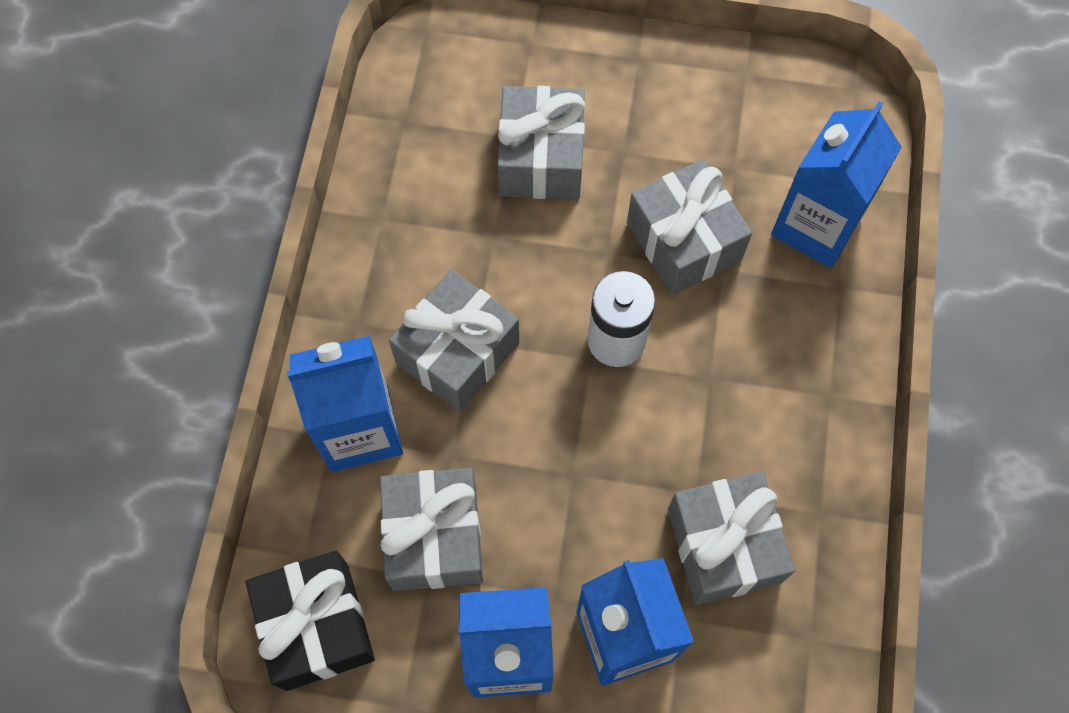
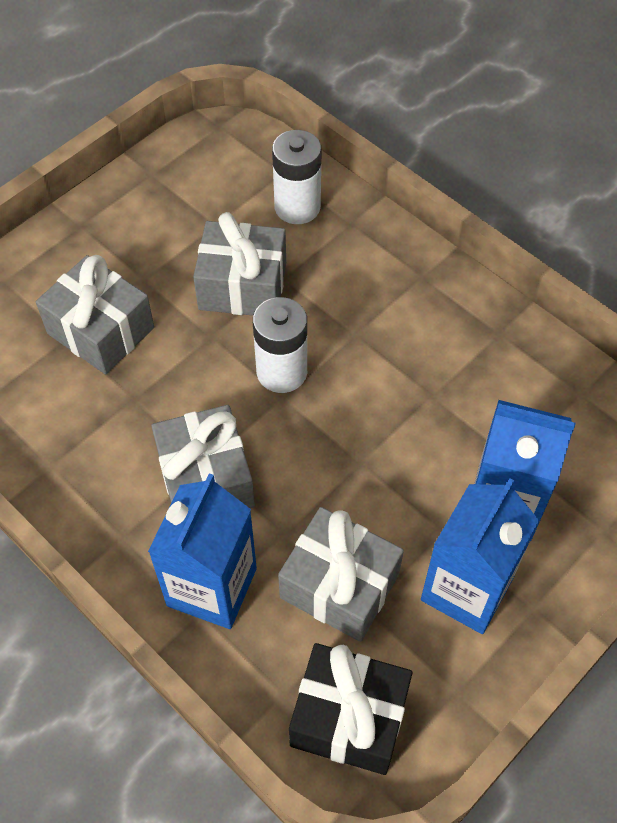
camera: 55 degrees left, 10 degrees down
(723, 546) = (481, 402): grey gift -> none
(816, 226) = (297, 207): blue carton -> white battery

